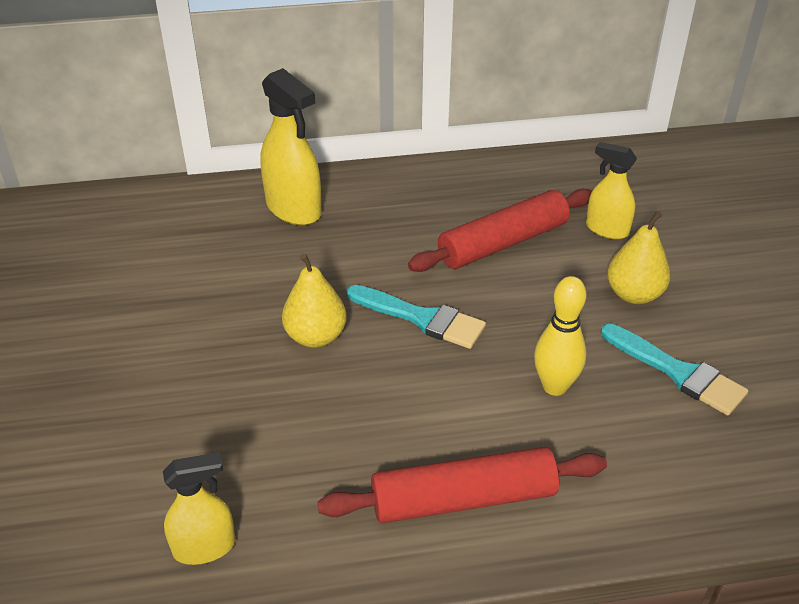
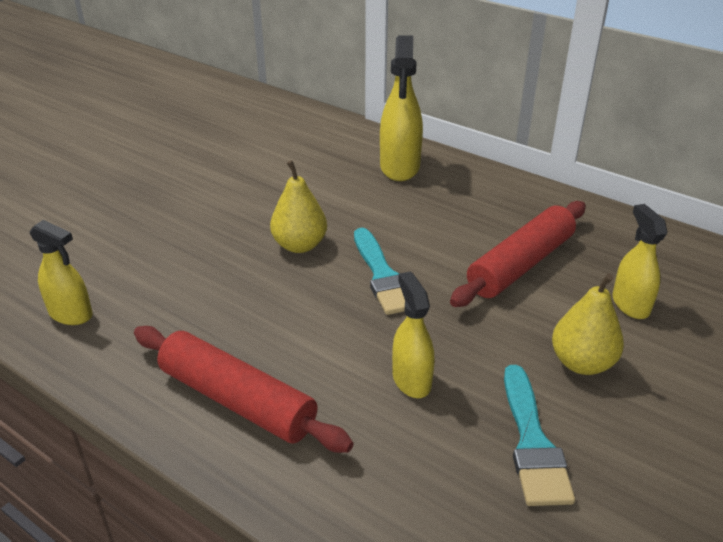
camera: 45 degrees right, 5 degrees down
(503, 243) = (520, 265): red rolling pin -> red rolling pin turned 60 degrees counterclockwise
(555, 386) = (411, 380): yellow bowling pin -> yellow spray bottle

